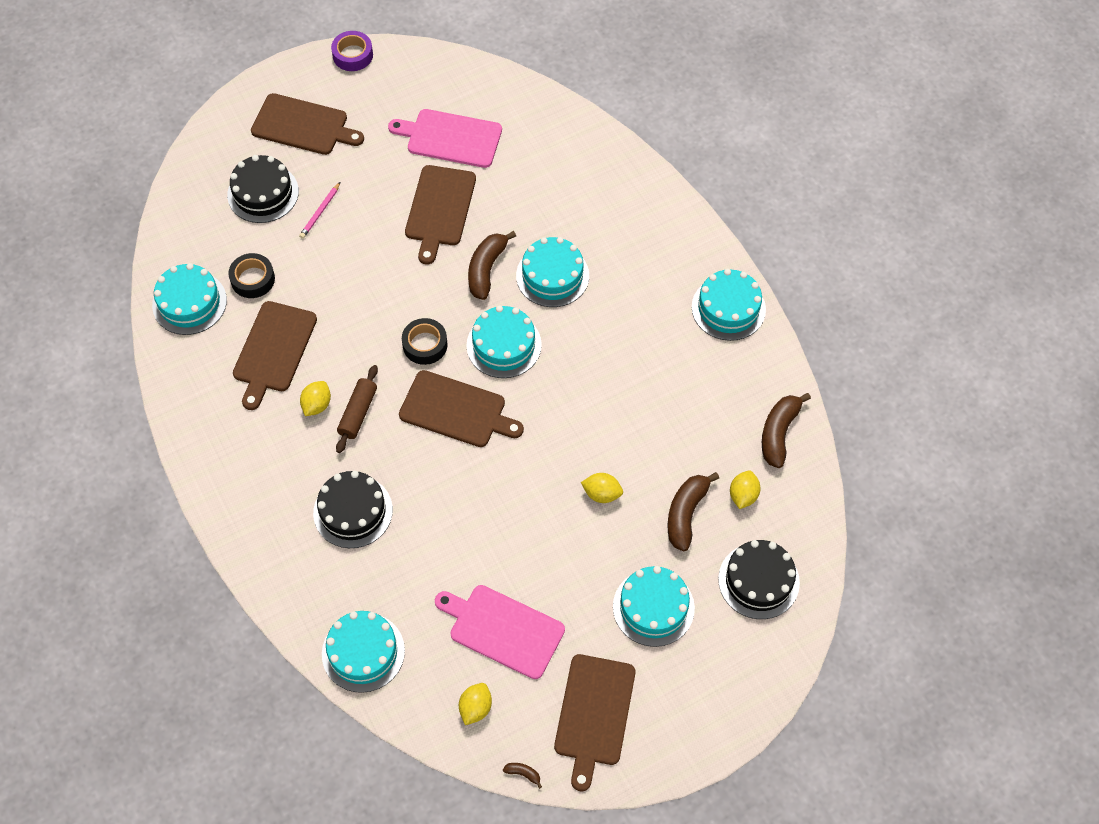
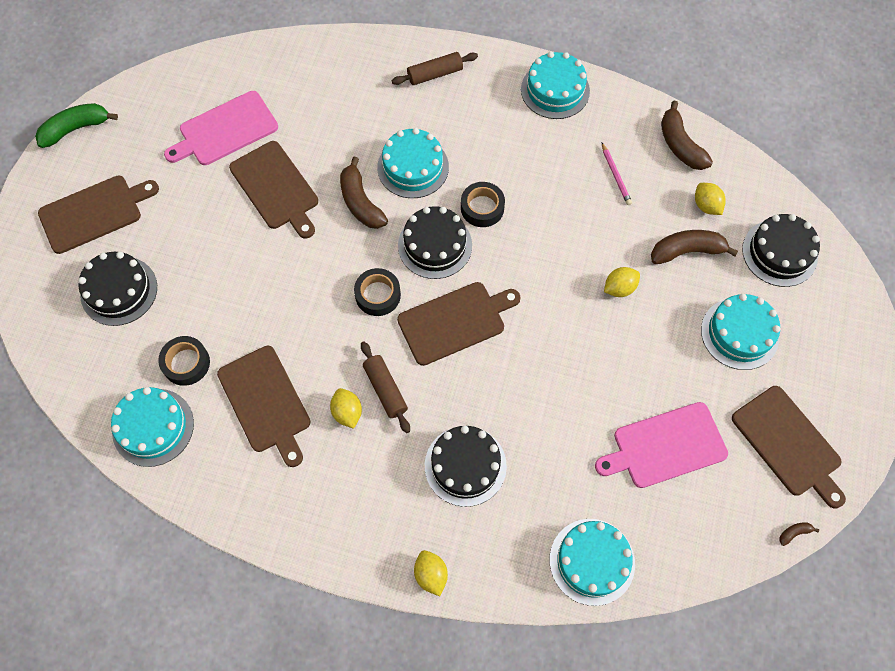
camera: 45 degrees left, 5 degrees up
(320, 212) = (183, 266): pink pencil -> pink pencil (615, 175)
(353, 55) = (76, 129): purple tape -> green banana
(475, 708) = (712, 520): yellow lemon -> yellow lemon (431, 575)
(504, 345) = (435, 245): turquoise cake -> black cake
(568, 348) = (482, 208): none -> black tape
(648, 220) = (435, 74): none -> brown rolling pin
(686, 514) = (686, 251): brown banana -> brown banana turned 105 degrees clockwise

